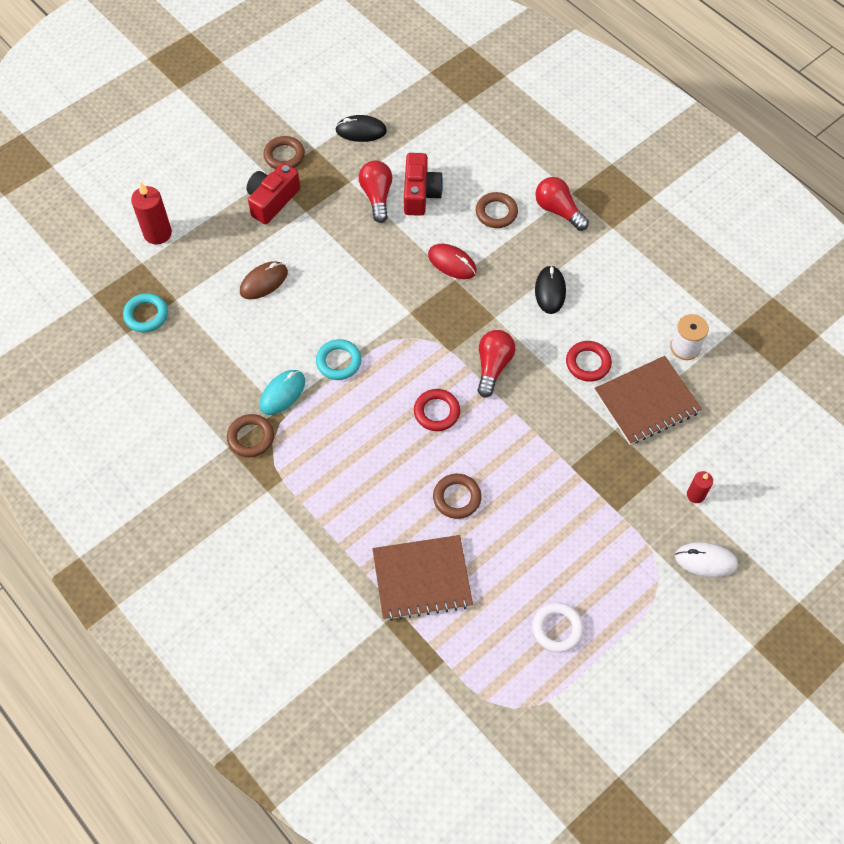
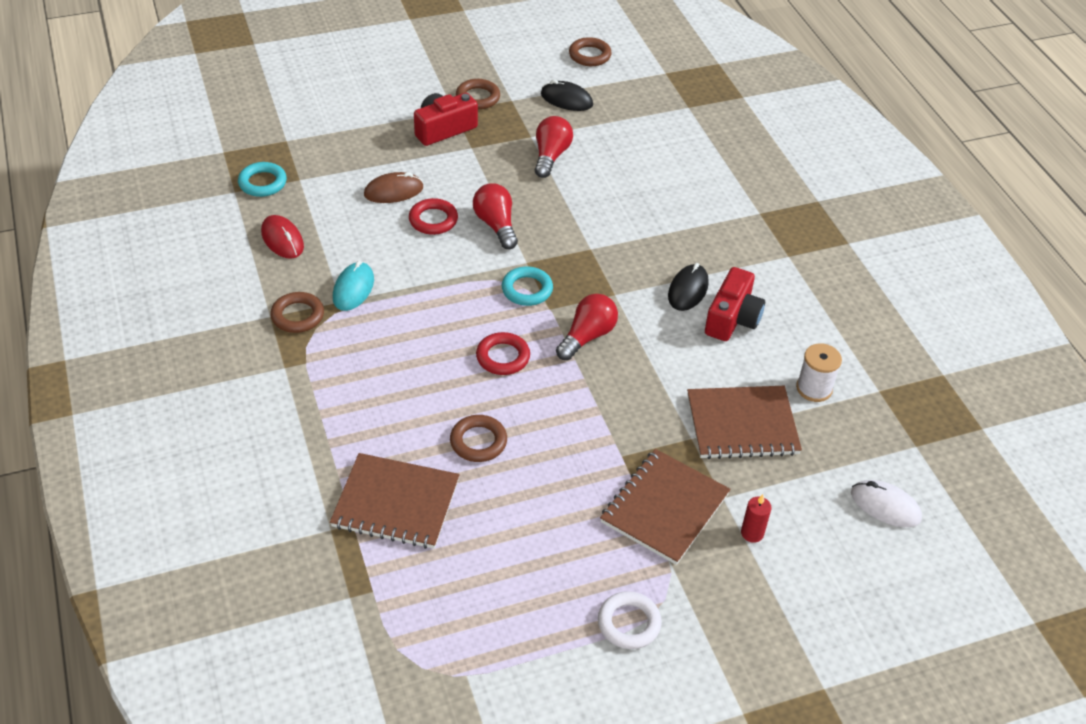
camera: 20 degrees right, 15 degrees down
(157, 233) = (316, 122): red candle -> none
(282, 393) = (353, 289): turquoise mouse -> turquoise mouse turned 45 degrees counterclockwise
(338, 362) = (427, 280): turquoise ring -> turquoise ring (527, 289)
(420, 193) = (597, 167): red camera -> red camera (732, 318)
(452, 263) = (595, 234): red mouse -> red mouse (282, 239)
(496, 212) = (668, 206): brown ring -> brown ring (589, 55)
(557, 628) = (517, 607): white ring -> white ring (629, 623)
(558, 210) = (736, 223): red light bulb -> red light bulb (496, 225)
(588, 363) = (694, 367): red ring -> red ring (433, 220)
(623, 499) = (664, 508): none -> brown notebook
(705, 560) = (729, 603): white mouse -> white mouse (885, 506)

